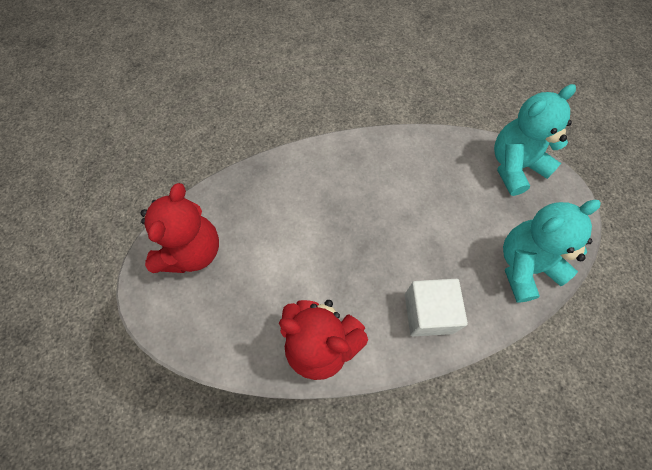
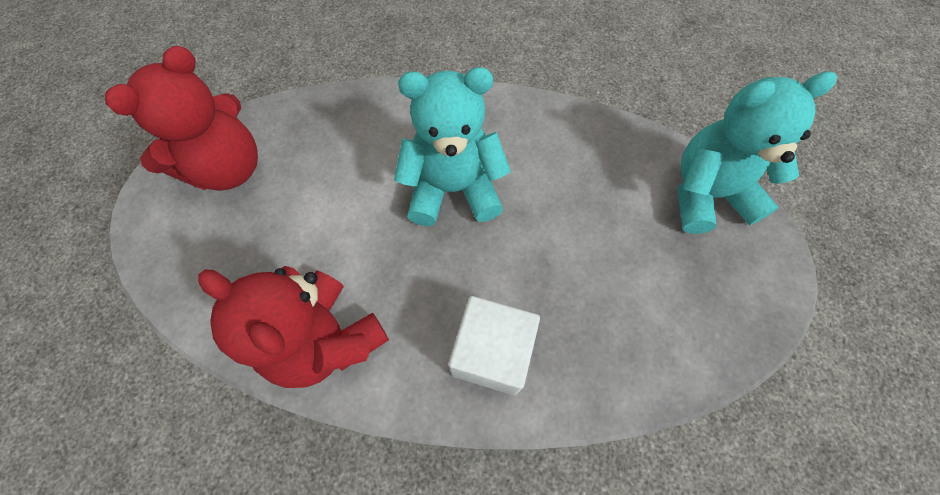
camera: 20 degrees right, 0 degrees up
(525, 266) = (664, 338): turquoise teddy bear -> turquoise teddy bear (453, 189)

